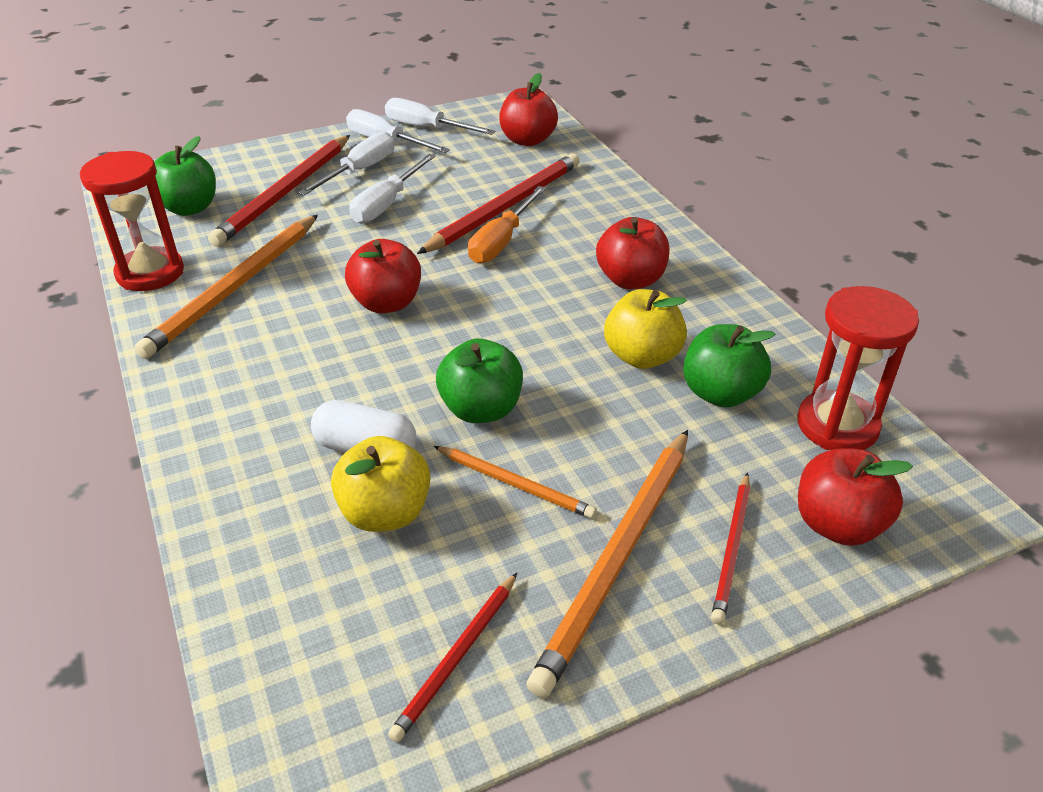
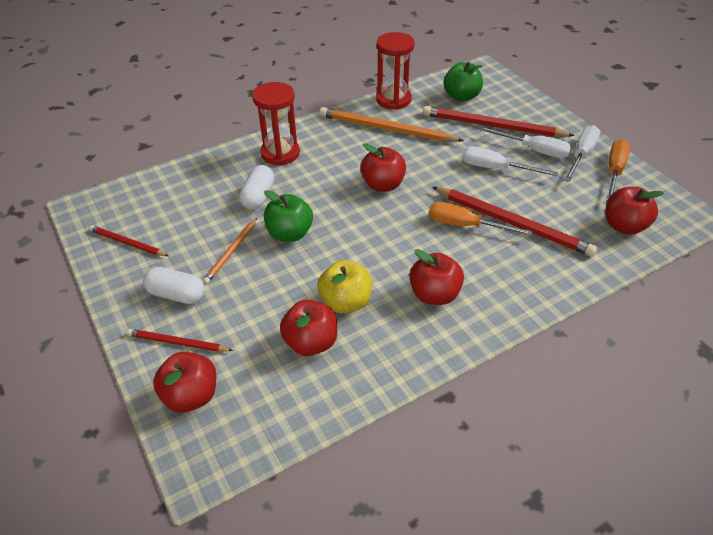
camera: 85 degrees right, 5 degrees up
(385, 513) = (214, 209): yellow apple -> none
(426, 128) = (614, 171): white screwdriver -> orange screwdriver
(617, 558) = (177, 294): orange pencil -> white capsule
(720, 393) = (311, 343): green apple -> red apple
(837, 425) = (281, 407): red hourglass -> red hourglass (280, 153)

